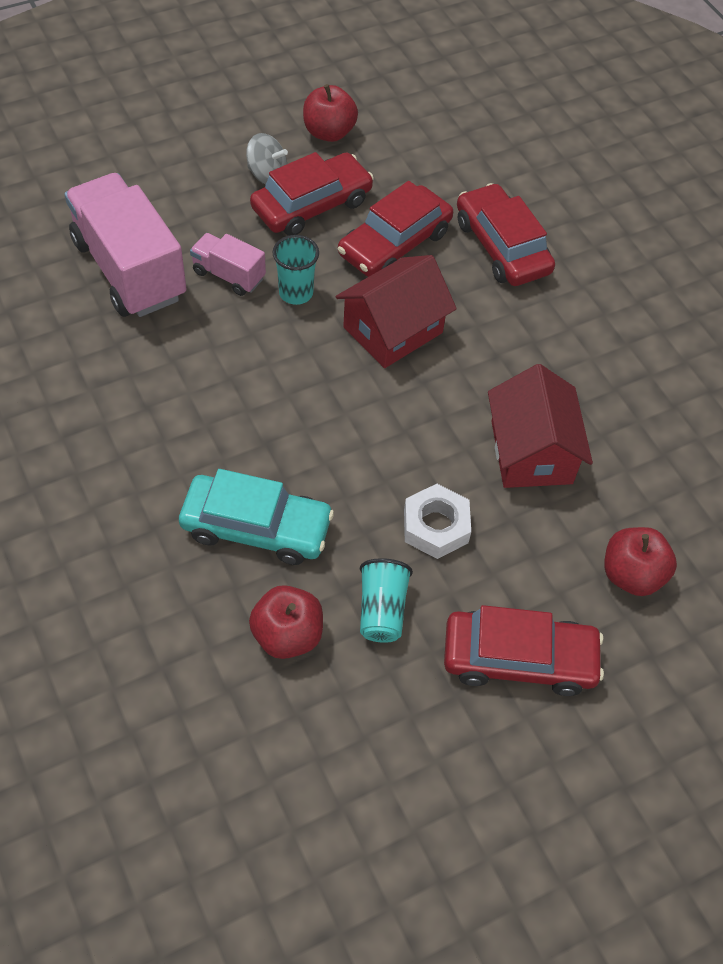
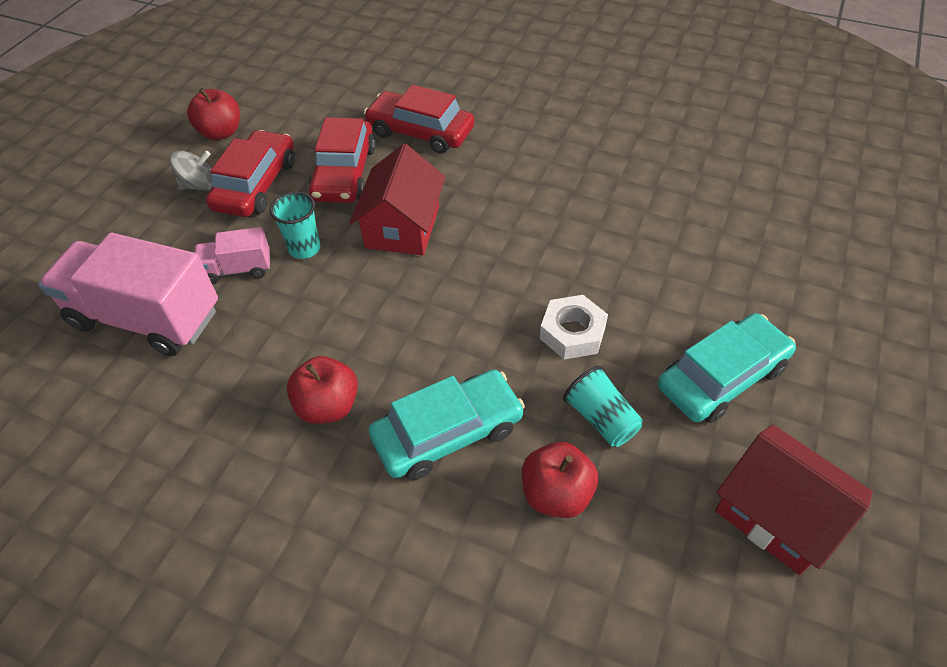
camera: 35 degrees left, 5 degrees down
(519, 659) = (722, 377): red car -> turquoise car
(531, 452) = (578, 240): red house -> red house (777, 514)
(631, 575) = (721, 270): red apple -> red apple (328, 406)

